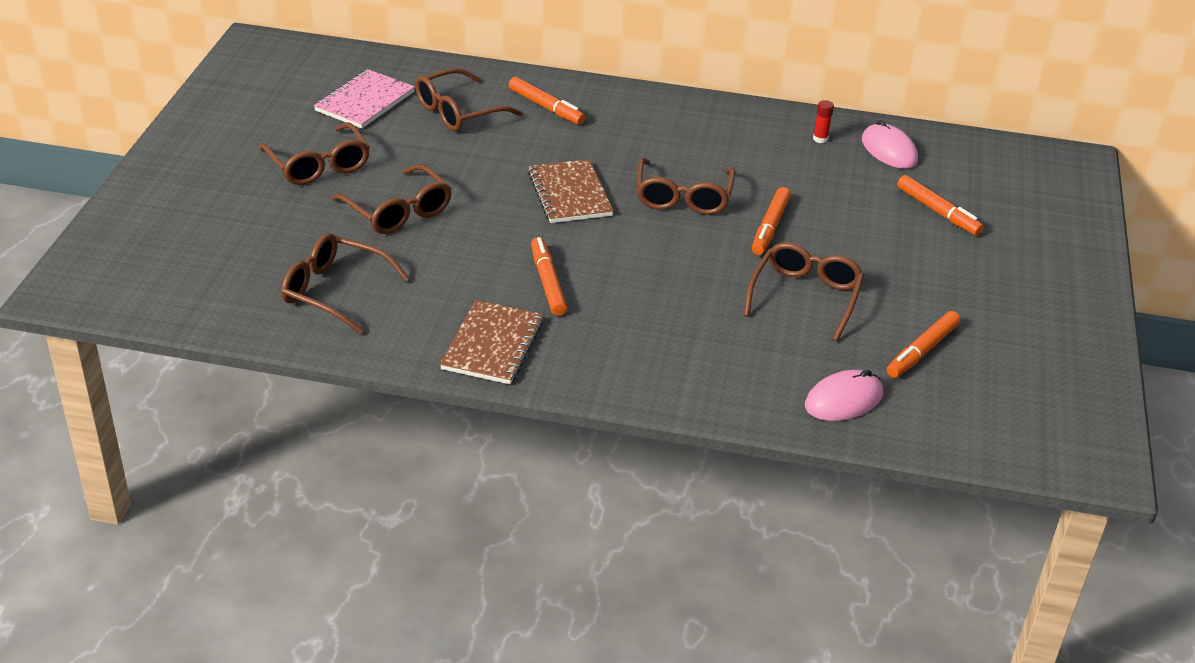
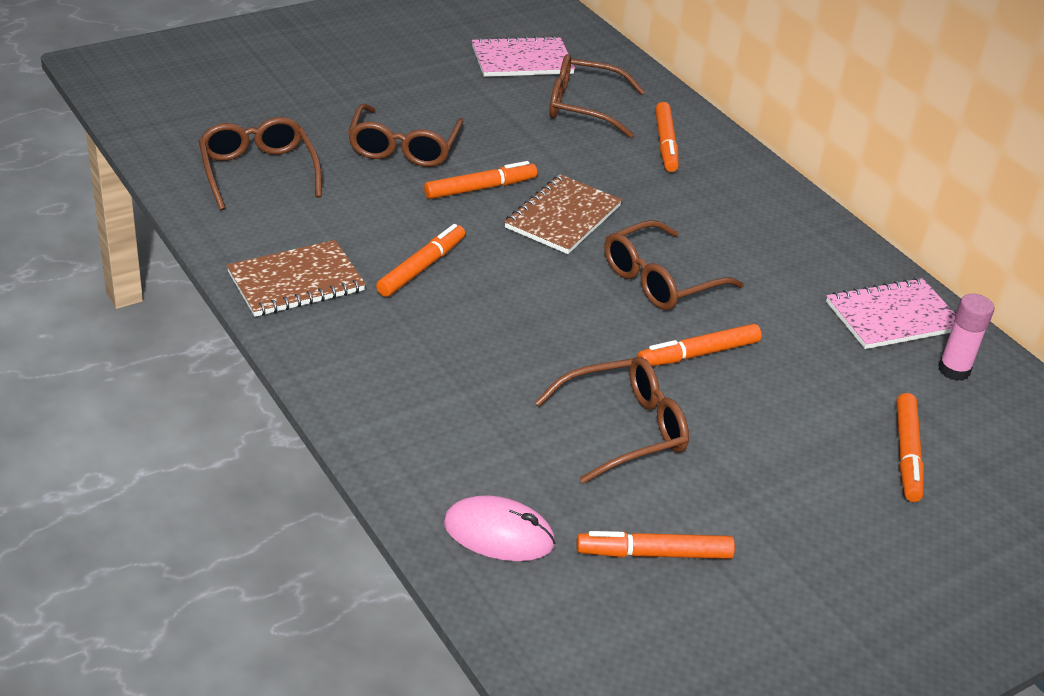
camera: 45 degrees right, 0 degrees up
(319, 165) = (406, 83): brown glasses -> none
(492, 207) = (480, 188): none -> orange marker
(820, 139) = (893, 317): red glue stick -> pink notebook
(889, 150) = (954, 370): pink mouse -> pink glue stick

